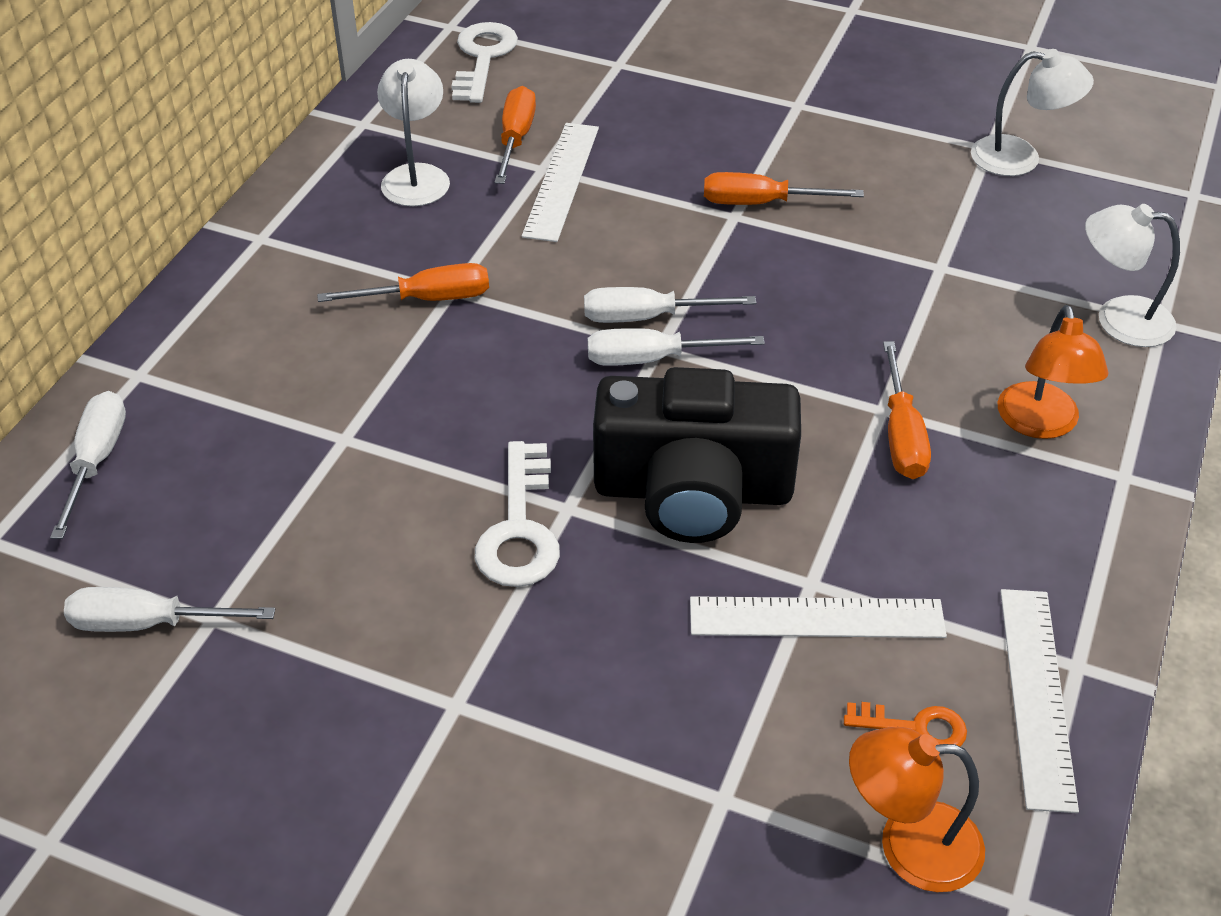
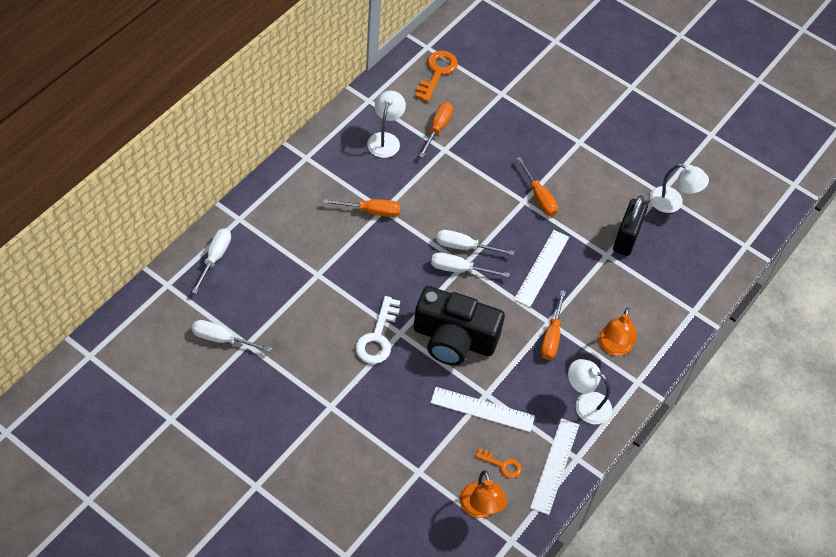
camera: 10 degrees right, 10 degrees up
(482, 58) = (437, 72): white key -> orange key
(561, 181) = (451, 159): white ruler -> white ruler (541, 268)
(761, 203) = (539, 197): orange screwdriver -> orange screwdriver turned 135 degrees counterclockwise
(909, 845) = (480, 508): orange lamp -> orange lamp turned 120 degrees counterclockwise
(964, 232) = (626, 239): none -> black padlock
(1118, 319) = (674, 304): white lamp -> white lamp (586, 404)

